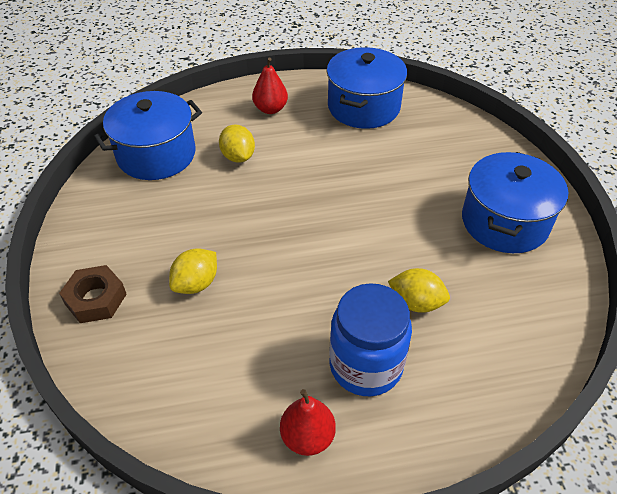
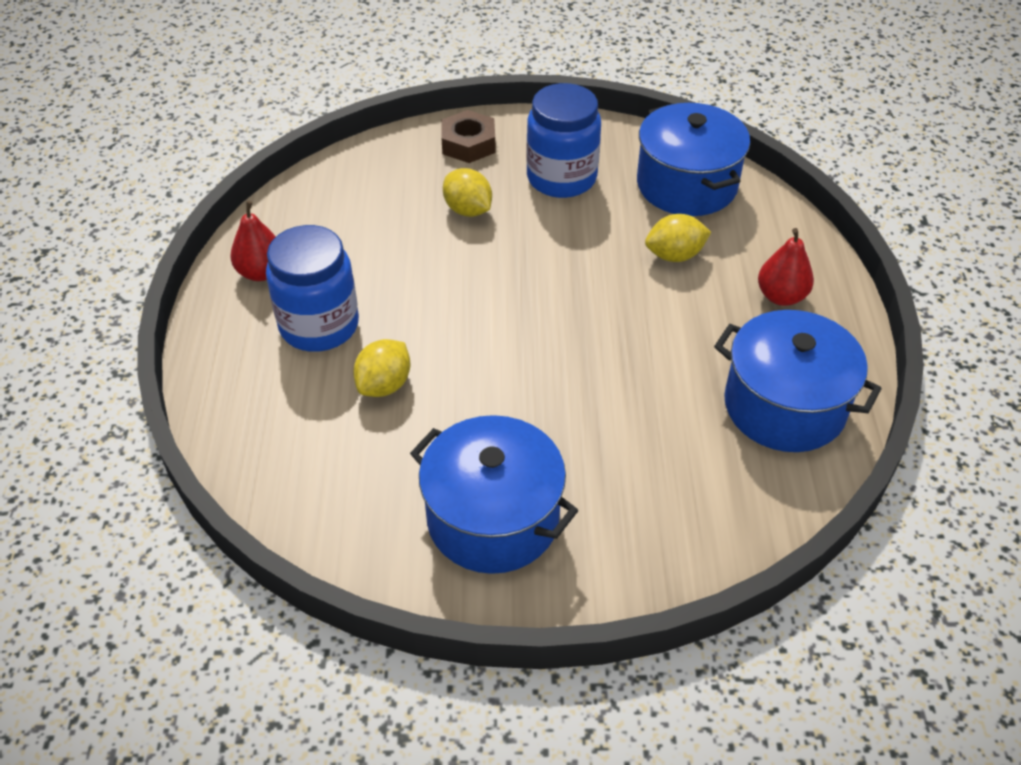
camera: 100 degrees right, 0 degrees up
(149, 226) = (561, 178): none -> blue jar

